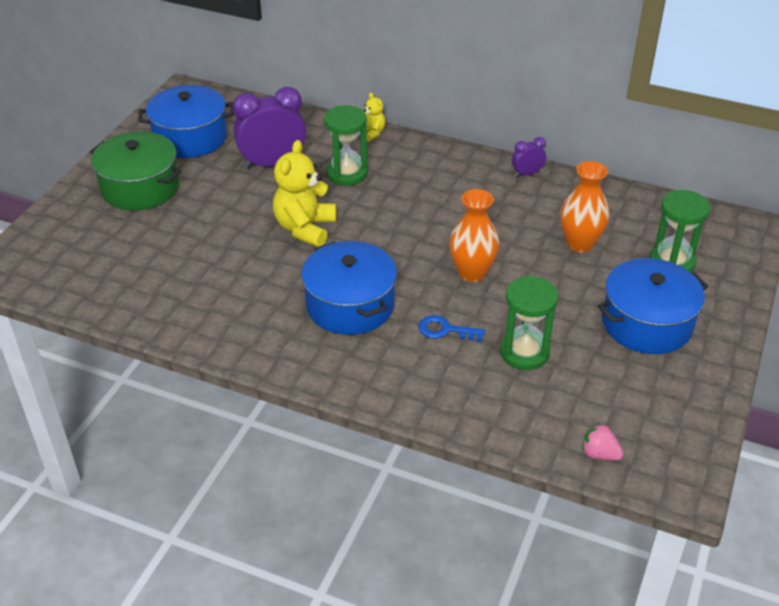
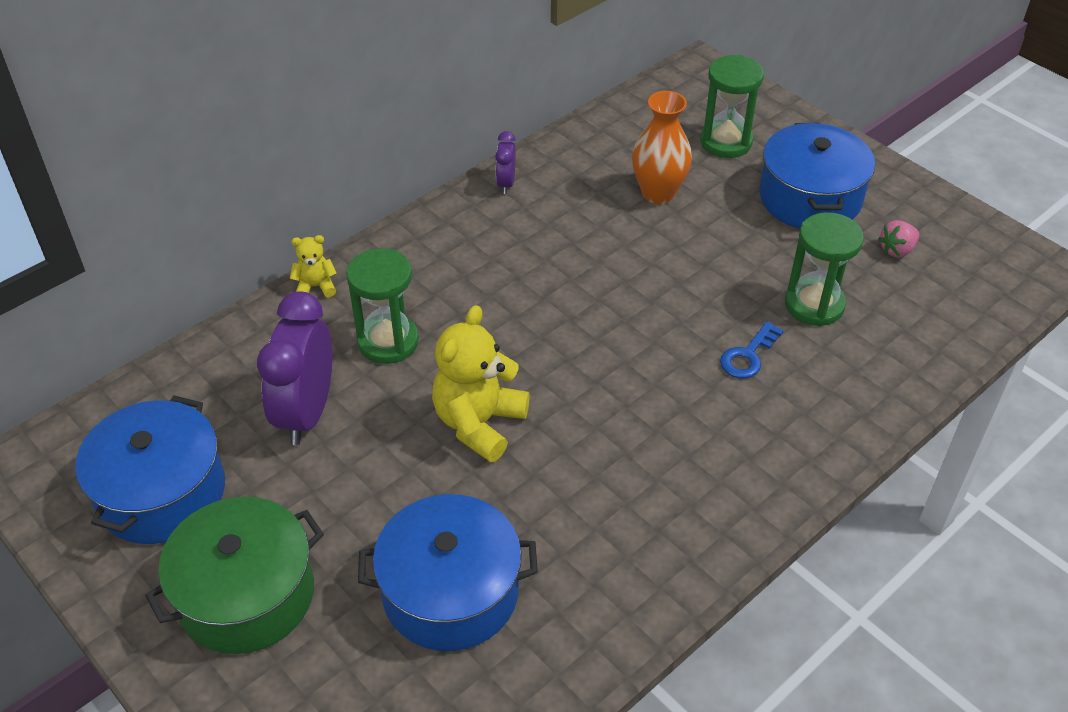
camera: 65 degrees left, 5 degrees up
(305, 228) = (479, 423): yellow teddy bear -> yellow teddy bear turned 75 degrees clockwise
(350, 305) = (660, 427): blue pot -> blue pot (450, 592)
(472, 273) = (660, 297): orange vase -> none
(599, 454) = (983, 308): pink strawberry -> pink strawberry (896, 250)

